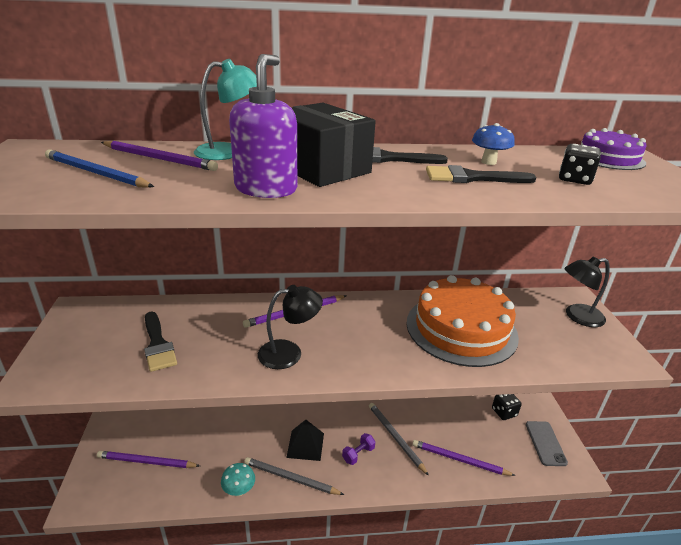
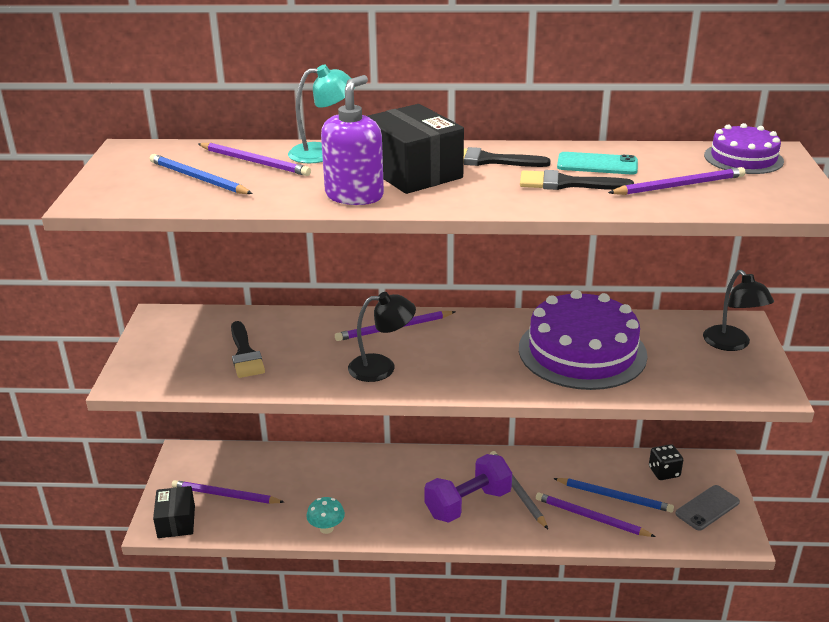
camera: 10 degrees right, 0 degrees up
(99, 495) = (176, 521): none -> black box
(290, 478) = (385, 521): grey pencil -> none
(305, 445) = (406, 491): black pyramid -> none
(358, 454) = (468, 504): purple dumbbell -> purple dumbbell, size x2.11
(461, 329) = (582, 351): orange cake -> purple cake
(473, 438) = (614, 497): none -> blue pencil
(488, 162) = (597, 164): blue mushroom -> turquoise phone
(545, 443) = (707, 508): grey phone -> grey phone turned 45 degrees clockwise
(574, 179) = (679, 186): black dice -> purple pencil
(577, 316) = (732, 344): black lamp -> black lamp turned 105 degrees counterclockwise

